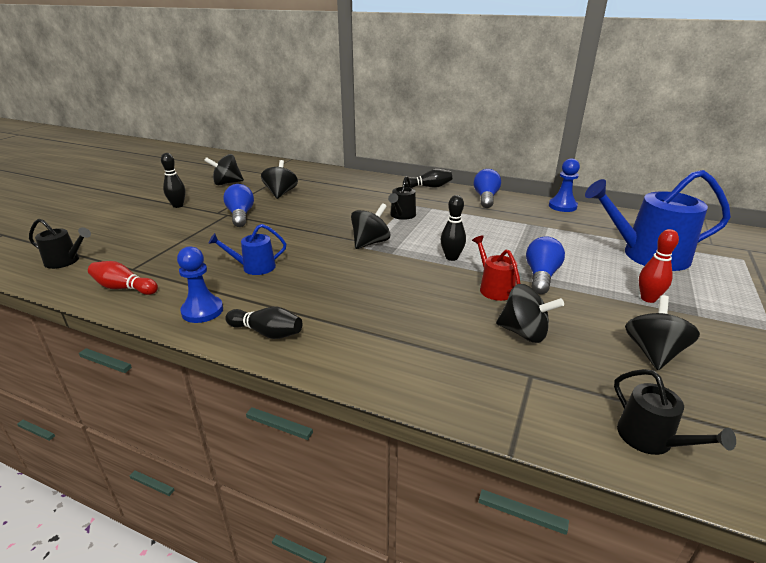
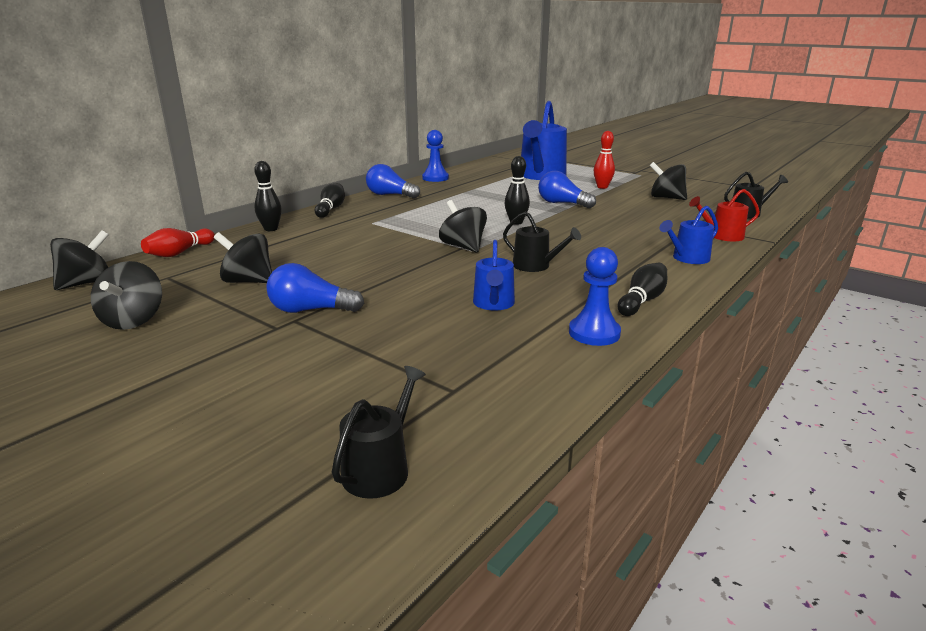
camera: 75 degrees left, 5 degrees down
(124, 288) = (517, 392): red bowling pin -> red bowling pin (179, 253)
(178, 205) = (198, 364): black bowling pin -> black bowling pin (271, 229)
(394, 364) = (687, 258): none -> blue watering can
(402, 215) = (402, 228): black watering can -> black watering can (535, 266)
(494, 288) = (577, 218): red watering can -> red watering can (722, 236)
(524, 333) = (643, 220): black spinning top -> black spinning top (87, 283)

